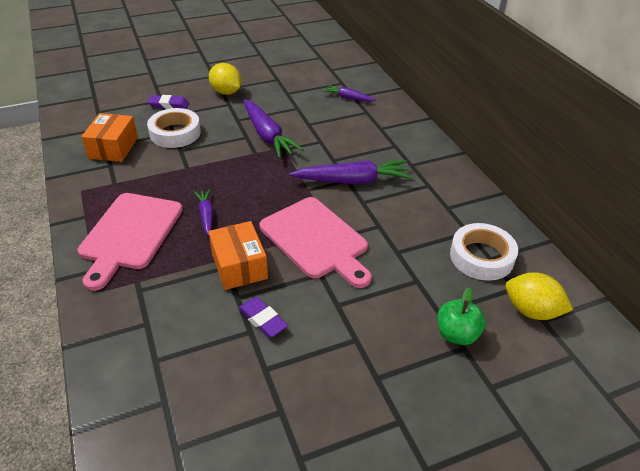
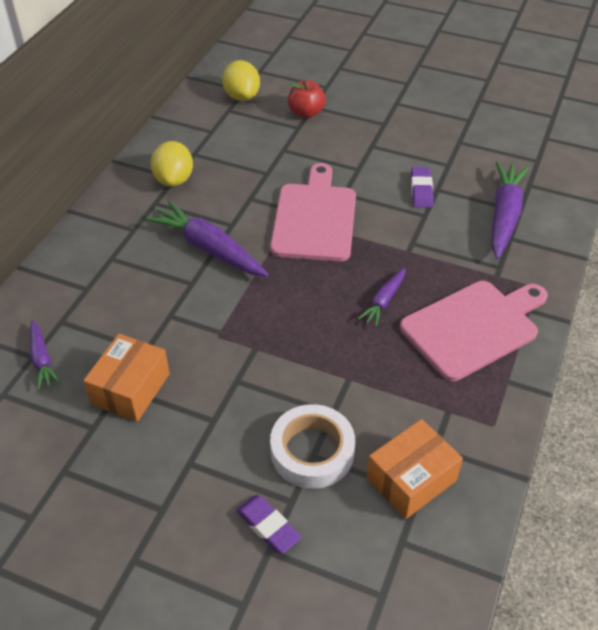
camera: 135 degrees left, 5 degrees up
(226, 92) = (163, 494): yellow lemon -> yellow lemon (174, 180)
(239, 266) = (400, 236): orange box -> orange box (130, 389)
(267, 135) = (212, 364): purple carrot -> purple carrot (504, 215)
(457, 334) = (306, 113): green apple -> red apple
(481, 257) = (215, 135): white tape -> none

